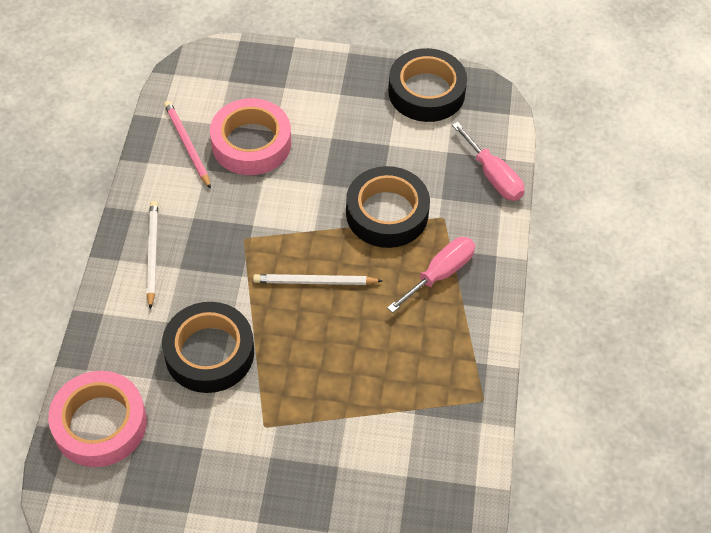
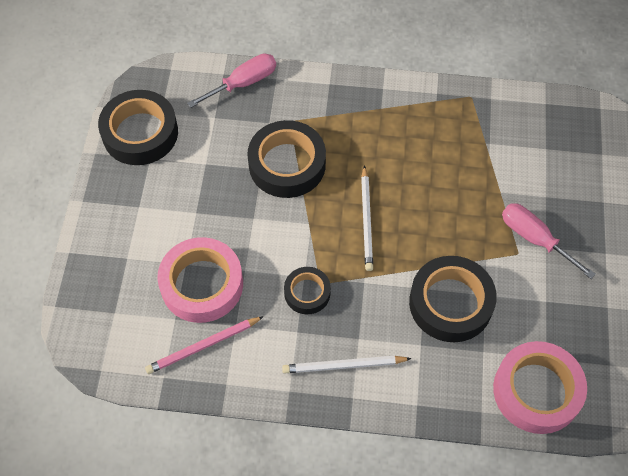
camera: 90 degrees left, 5 degrees up
(234, 226) = (307, 293): none -> black tape
(440, 274) = (351, 124): pink screwdriver -> pink screwdriver (534, 238)

